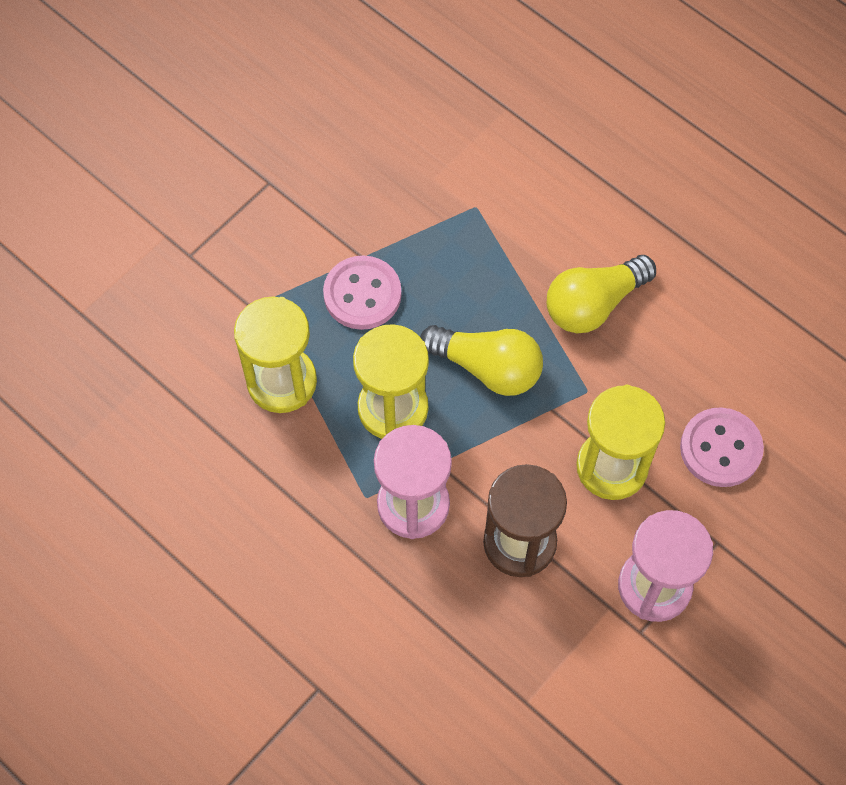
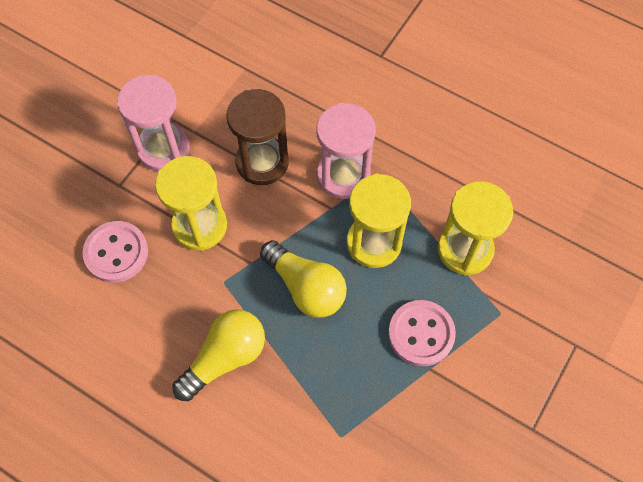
camera: 170 degrees right, 0 degrees up
(487, 368) = (306, 287): yellow light bulb -> yellow light bulb turned 150 degrees counterclockwise

